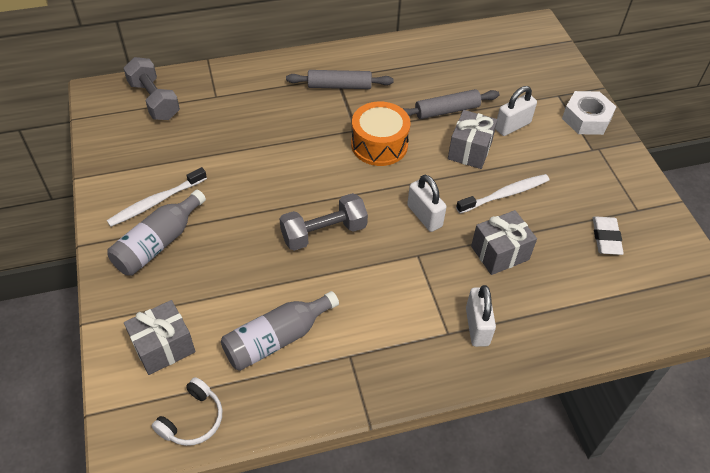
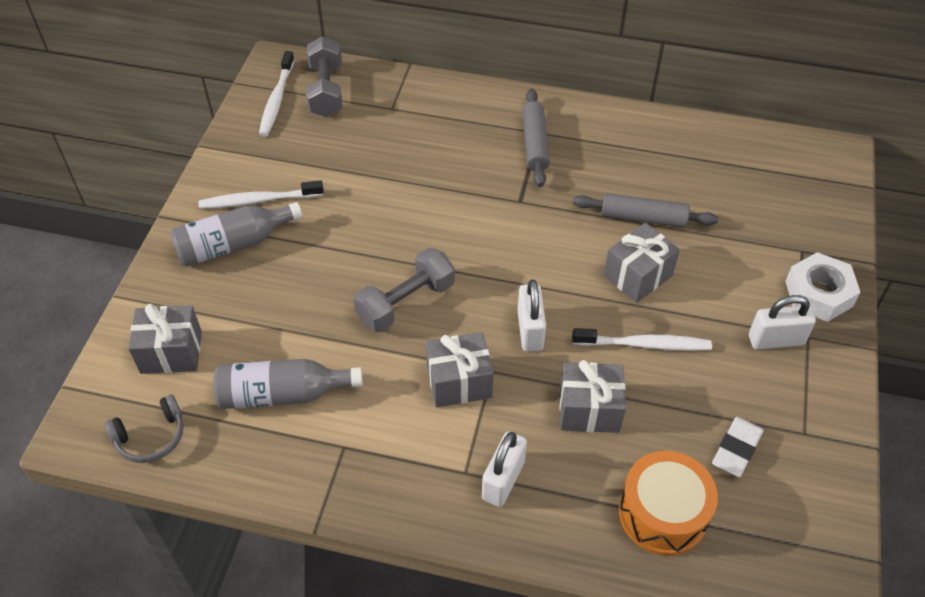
camera: 30 degrees right, 0 degrees up
(118, 120) = (277, 99): none -> white toothbrush
(192, 419) = (151, 437): white headphones -> grey headphones
(324, 233) = (406, 303): grey dumbbell -> grey dumbbell turned 45 degrees counterclockwise
(339, 86) = (535, 143): grey rolling pin -> grey rolling pin turned 60 degrees clockwise
(379, 145) = (534, 228): orange drum -> orange drum (663, 513)
(400, 272) = (459, 382): none -> grey gift
(512, 126) = (713, 266): white padlock -> white padlock (775, 340)

